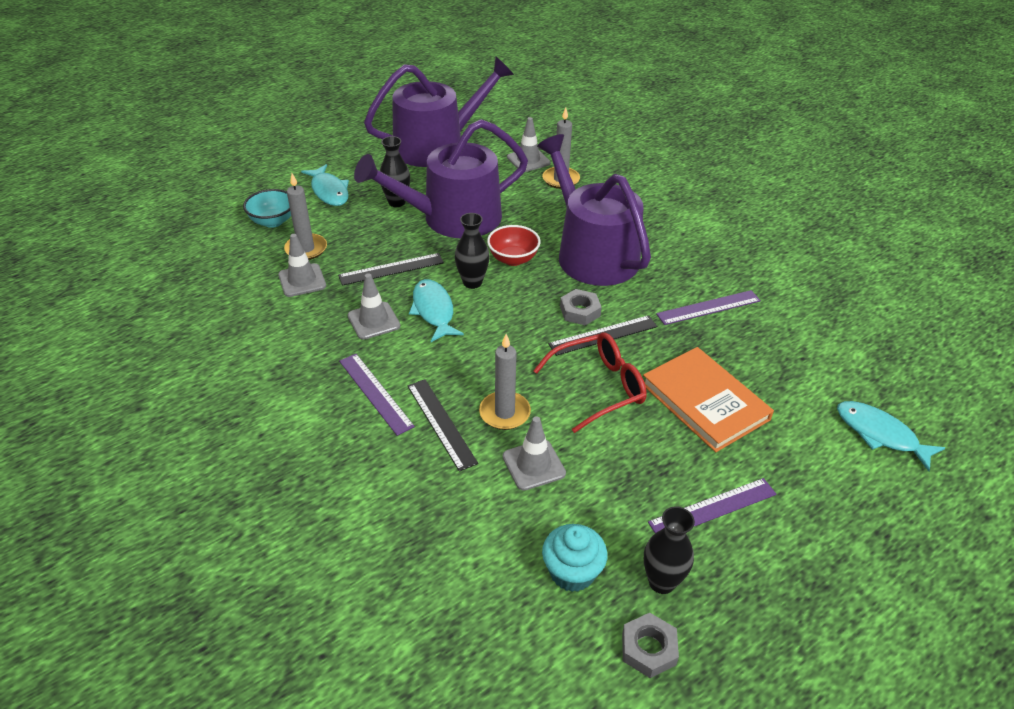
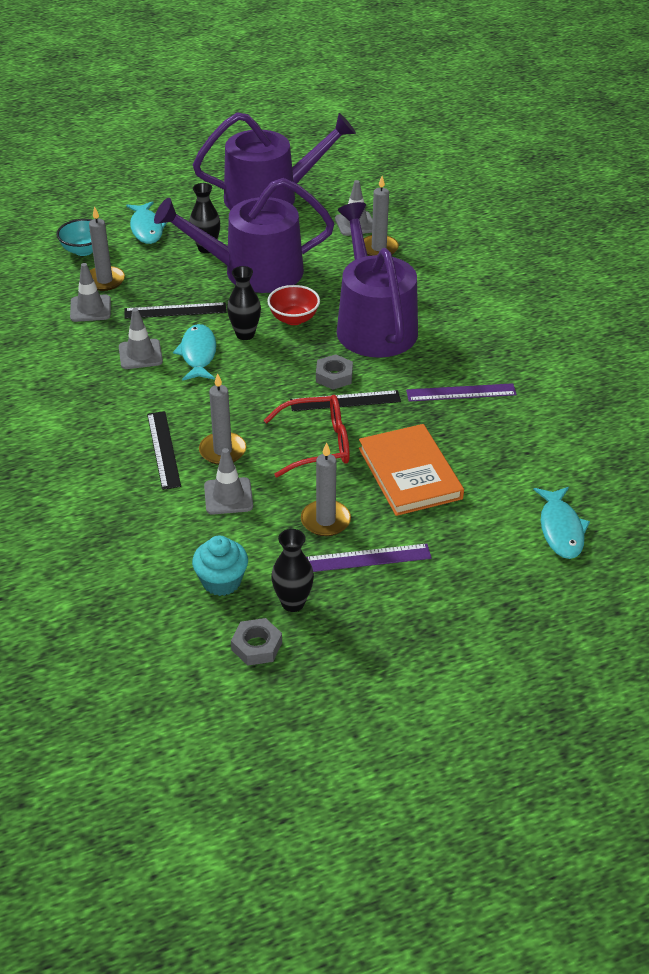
camera: 15 degrees right, 0 degrees up
(375, 393) = (117, 415): purple ruler -> none
(648, 473) = (325, 520): none -> grey candle
(880, 434) = (560, 529): turquoise fish -> turquoise fish turned 150 degrees counterclockwise

